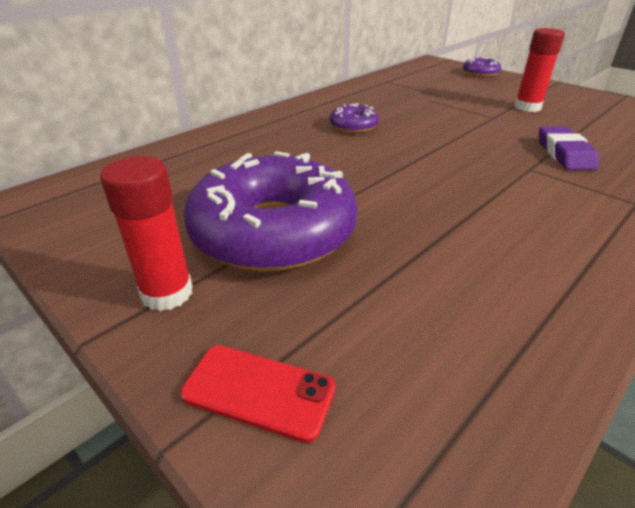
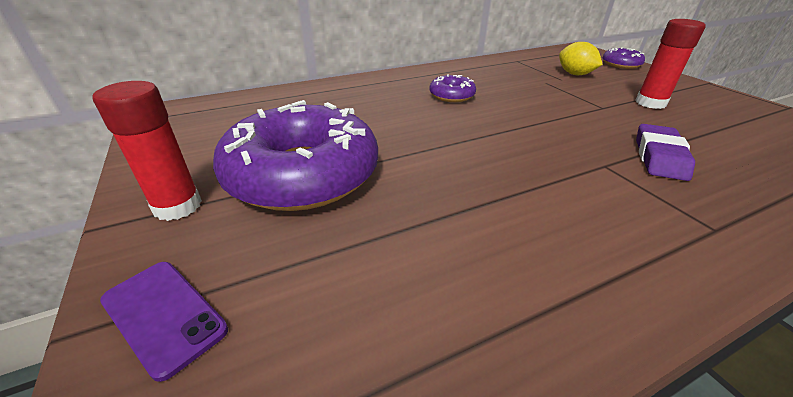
camera: 20 degrees right, 0 degrees up
(258, 391) = (163, 315): red phone -> purple phone
(448, 88) = (575, 74): none -> yellow lemon

